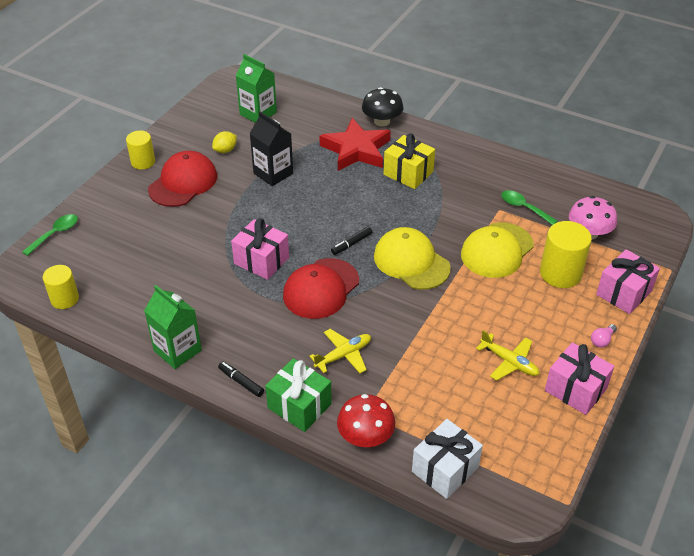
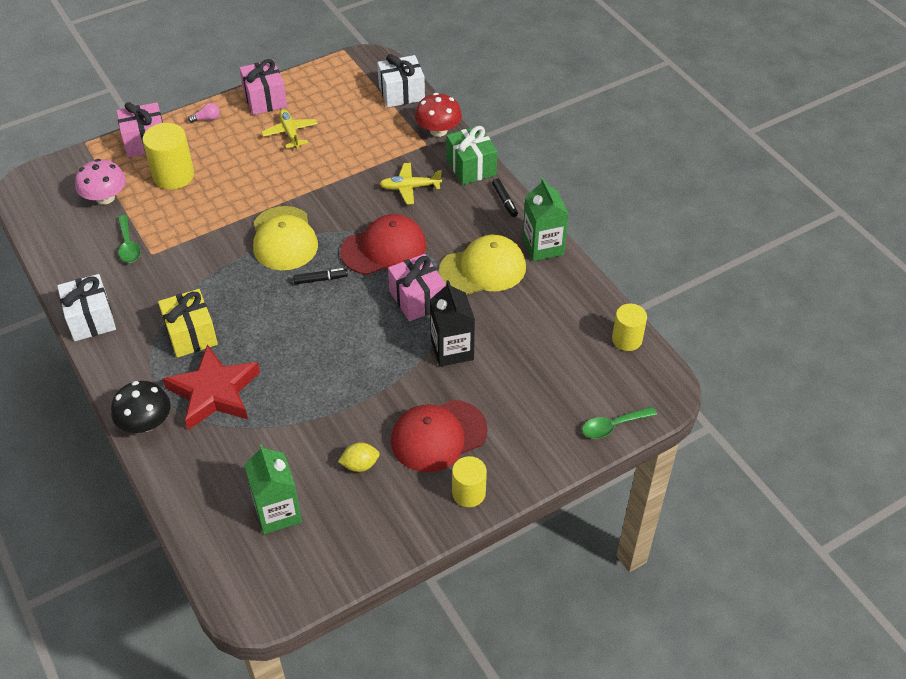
camera: 150 degrees left, 5 degrees up
(273, 173) = (330, 402): black carton -> black carton (452, 350)
(486, 156) = (91, 319): none -> white gift
(497, 250) = (200, 217): yellow cap -> yellow cap (483, 269)

